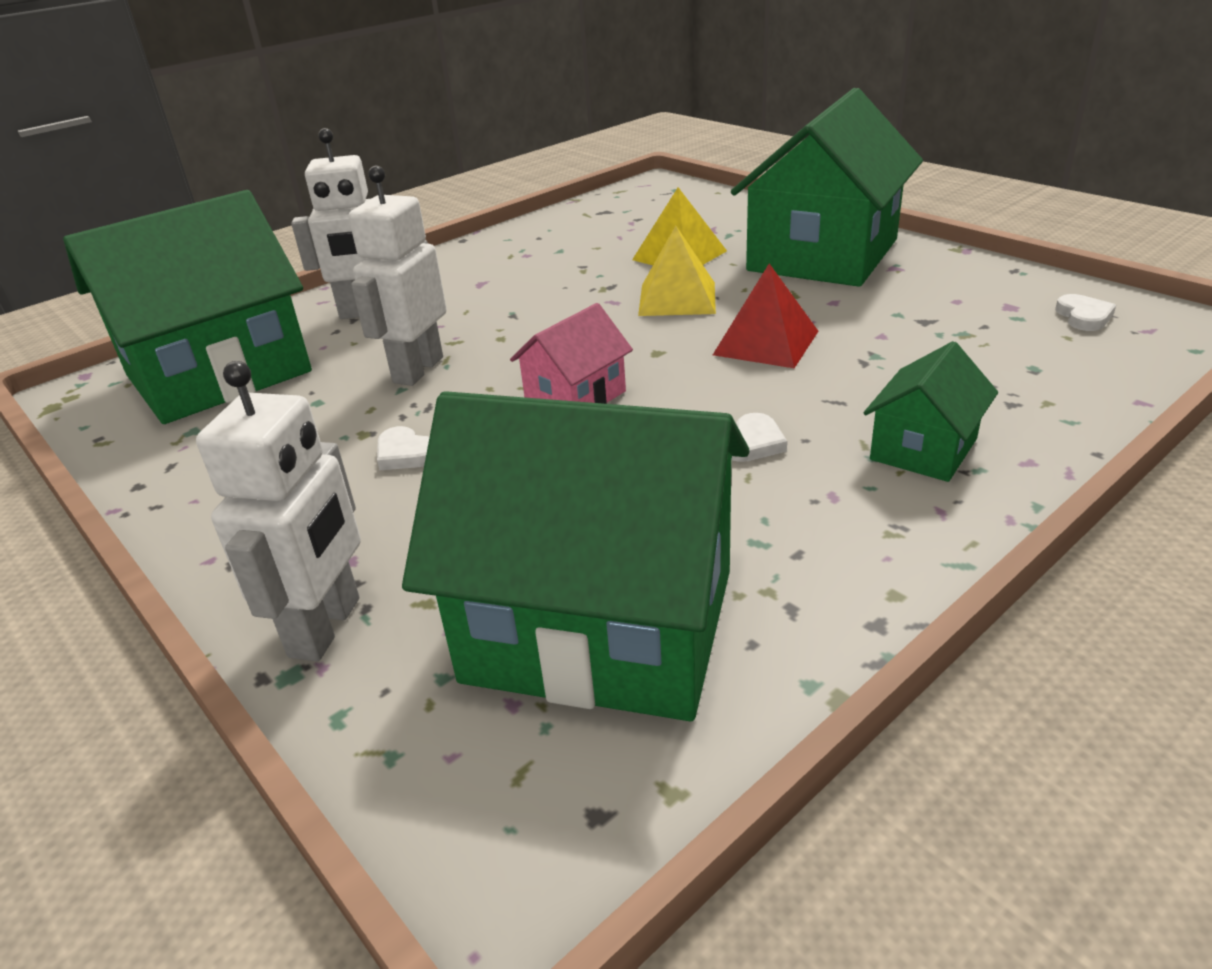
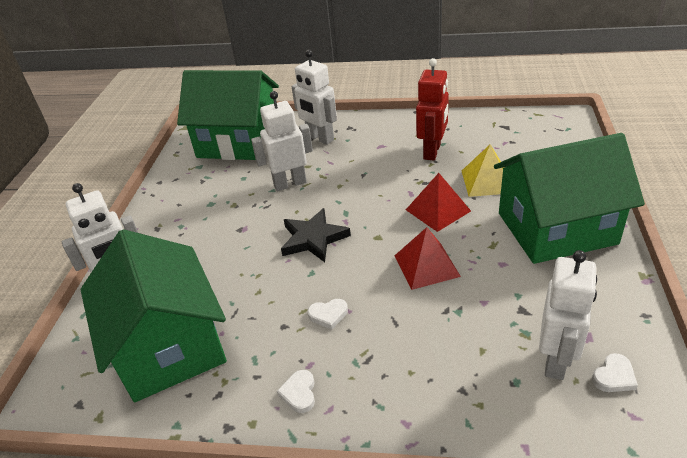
camera: 50 degrees right, 5 degrees up
(405, 454) = (229, 224): white heart -> white heart (299, 393)
(562, 260) = (432, 151): none -> red robot
(575, 396) = (313, 239): pink house -> black star
(677, 298) = (438, 210): yellow pyramid -> red pyramid
(923, 449) = (379, 376): green house -> none
(1026, 334) = (556, 360): none -> white robot

